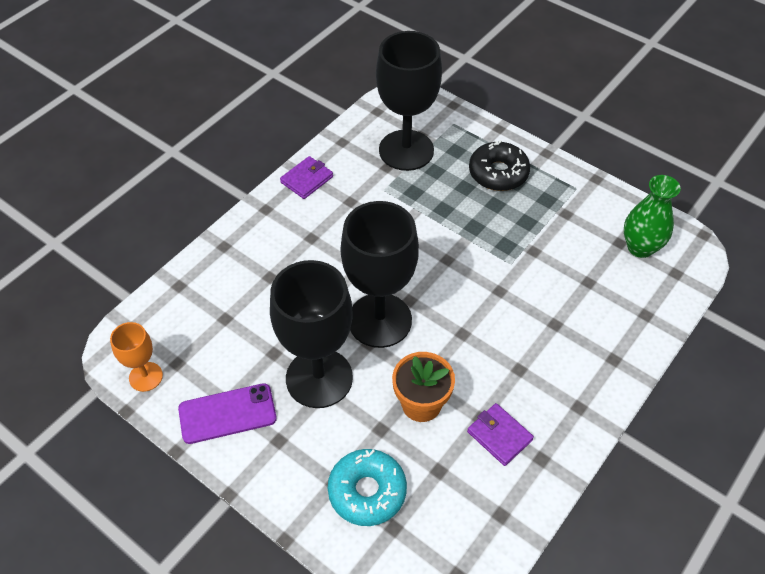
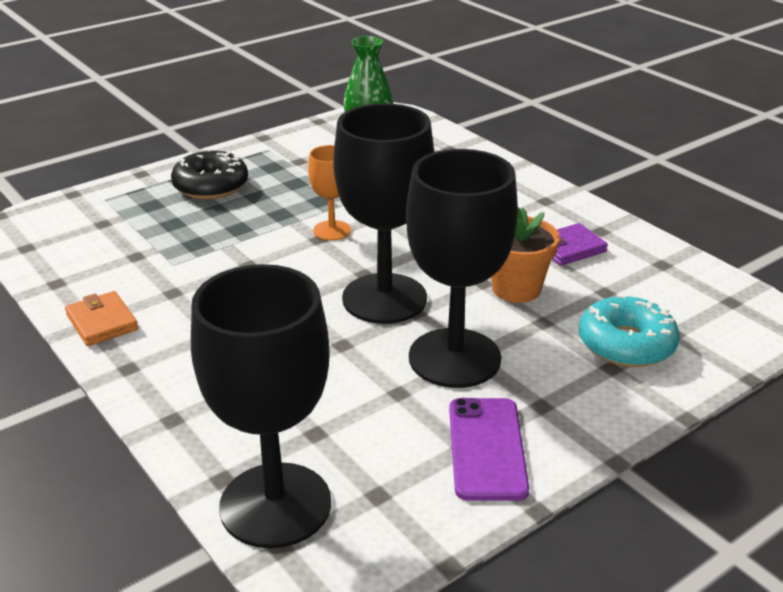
camera: 75 degrees left, 20 degrees down
(146, 377) = (390, 534): orange goblet -> orange goblet (332, 230)
(307, 179) = (102, 322): purple wallet -> orange wallet
(406, 150) = (119, 237): black goblet -> black goblet (275, 505)

